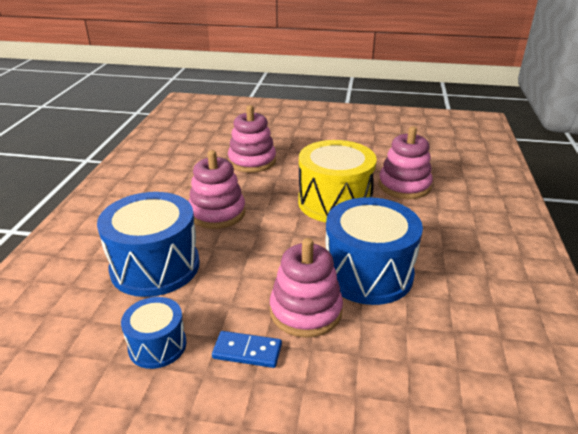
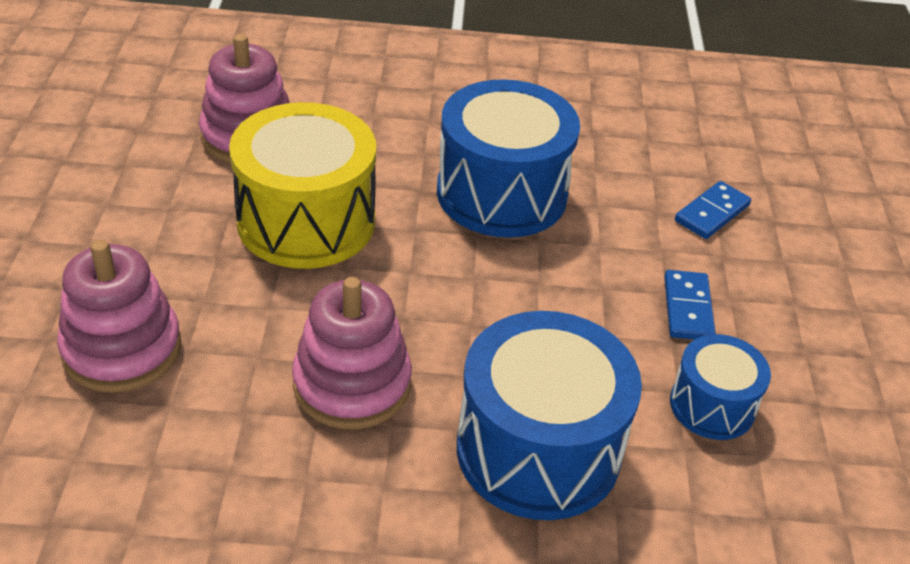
camera: 100 degrees left, 10 degrees up
(306, 311) = (596, 255): pink stacking toy -> none
(358, 393) = (712, 213): none -> blue domino

